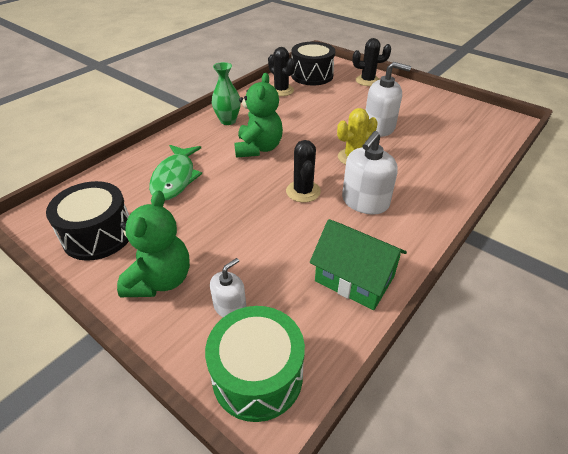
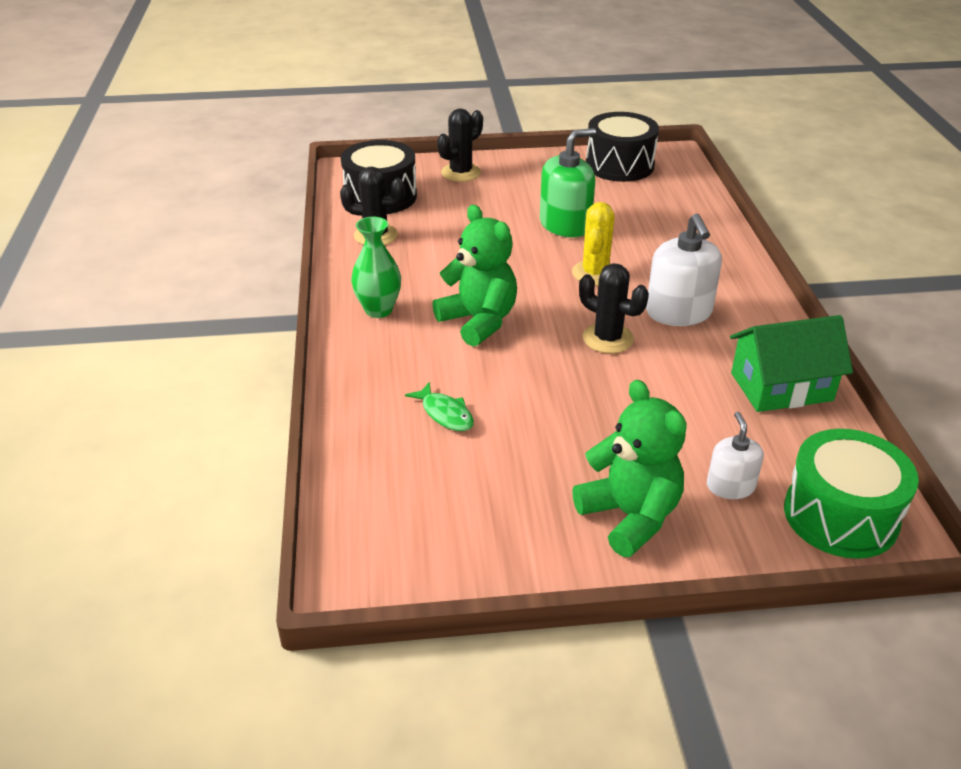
camera: 45 degrees left, 5 degrees down
(98, 235) = (477, 531): black drum -> black drum (619, 165)
(175, 178) = (445, 414): green fish -> green fish, size x0.55
(379, 127) = (565, 225): white soap dispenser -> green soap dispenser

